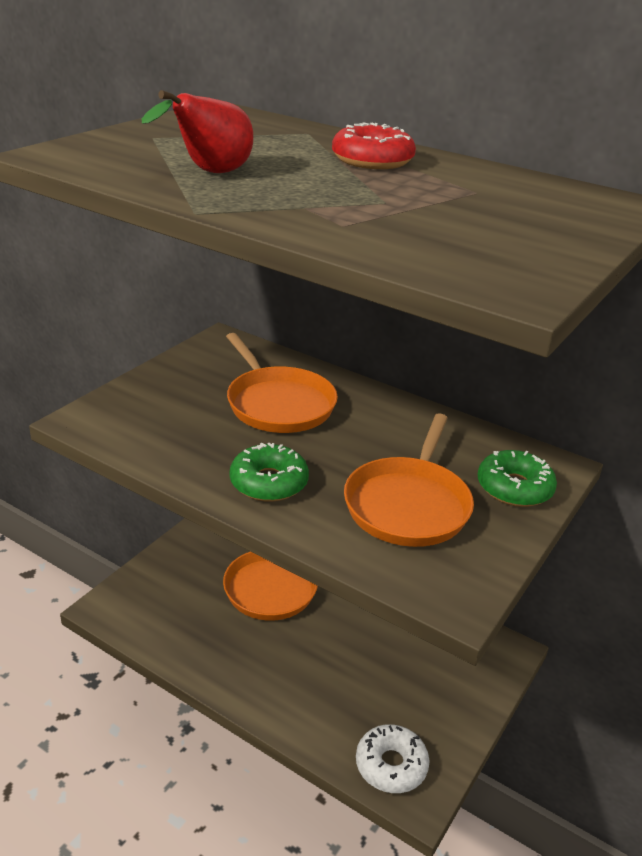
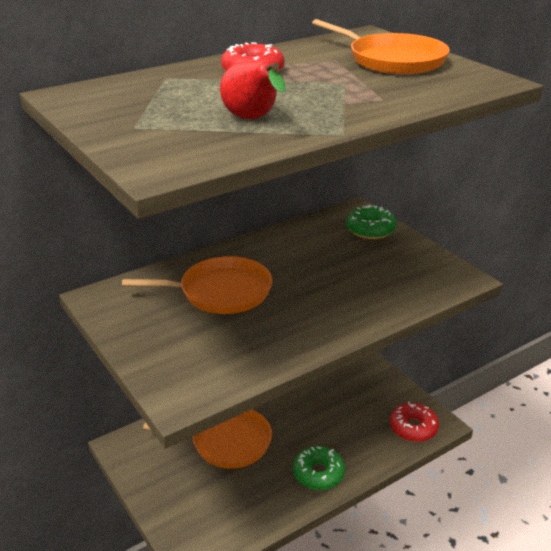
camera: 65 degrees left, 0 degrees up
(269, 482) = (321, 318): green donut -> green donut (318, 474)
(391, 765) = (413, 428): white donut -> red donut
(408, 505) = (371, 270): orange pan -> orange pan (392, 60)

